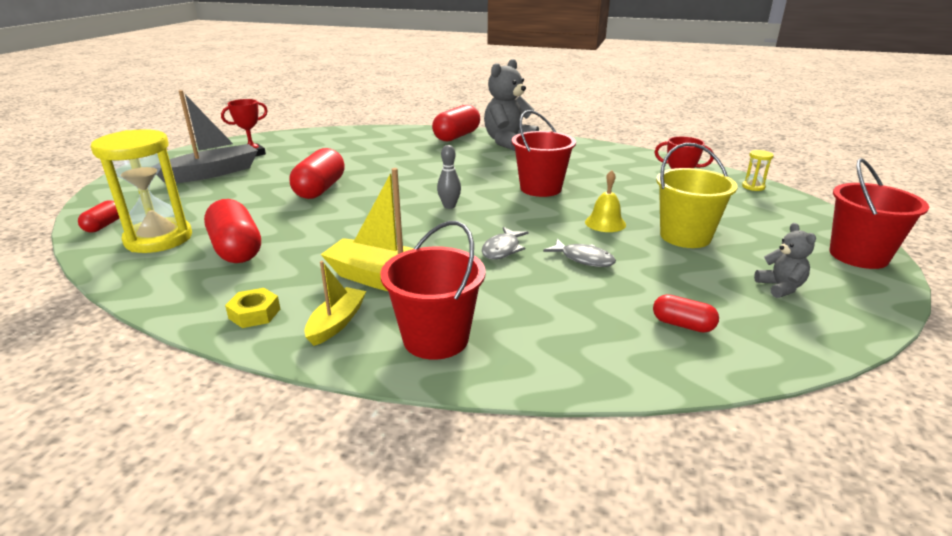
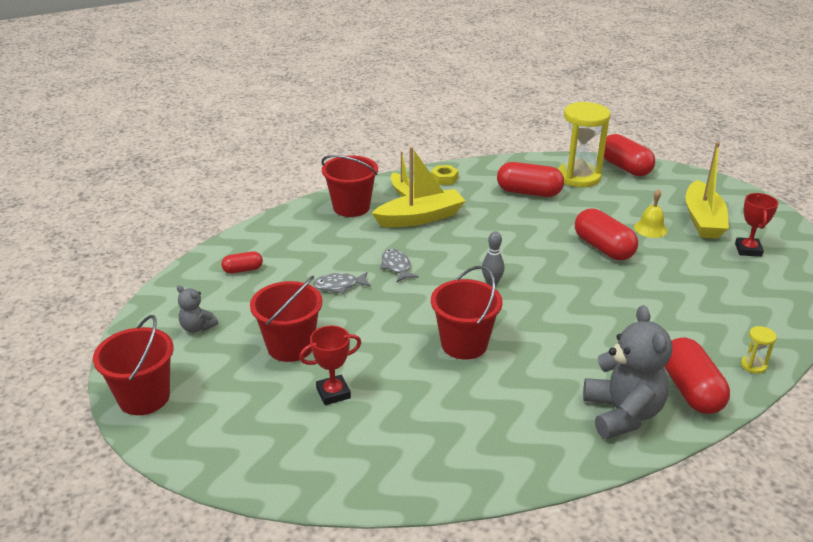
camera: 135 degrees right, 5 degrees up
(104, 225) = (625, 167): red capsule -> red capsule, size x1.88
(212, 173) = (703, 220): grey boat -> yellow boat
(605, 223) = (362, 328): yellow bell -> yellow bell (650, 229)
(685, 236) = (290, 346): yellow bucket -> red bucket
(753, 187) = (275, 477): yellow hourglass -> yellow hourglass (753, 365)

